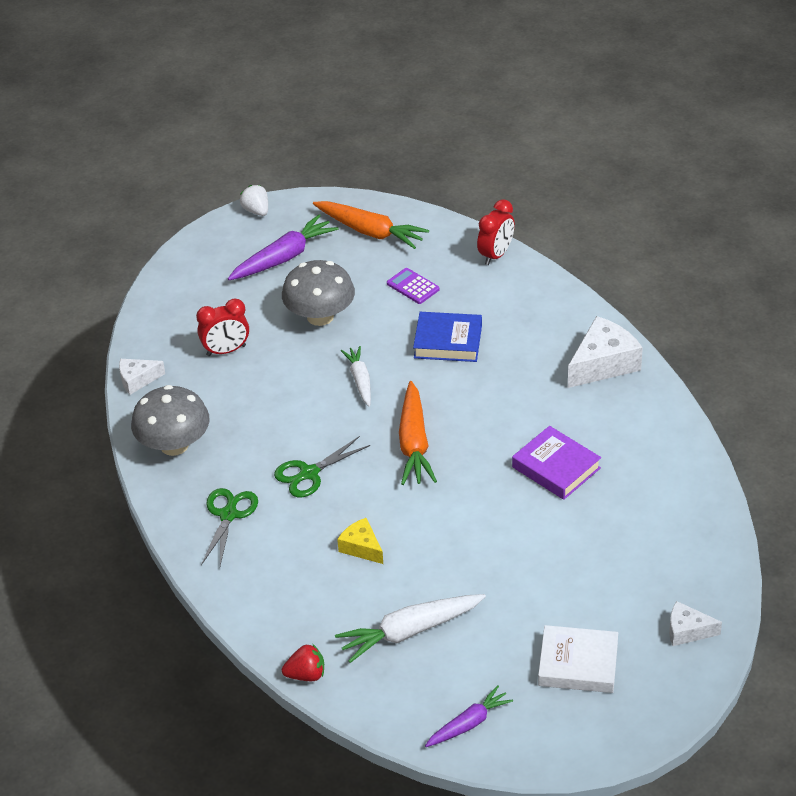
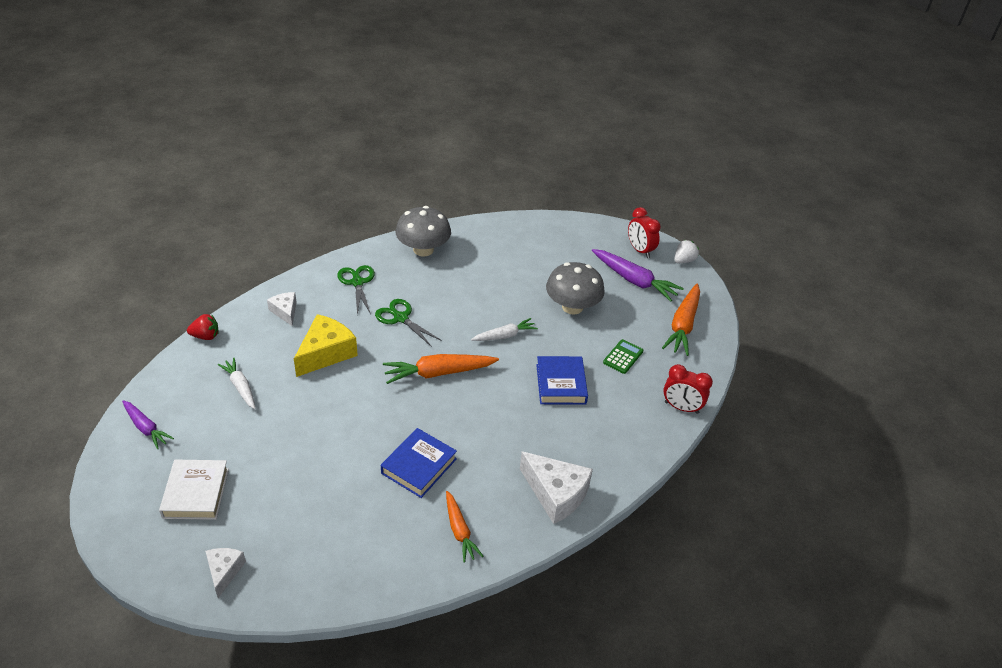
camera: 75 degrees right, 0 degrees up
(137, 380) = (484, 225): white cheese -> white cheese (285, 312)
(226, 351) = (523, 263): red clock -> red clock (640, 250)
(228, 515) = (357, 282): green scissors -> green scissors turned 105 degrees counterclockwise
(306, 675) = (206, 336): red strawberry -> red strawberry turned 75 degrees counterclockwise
(361, 547) = (326, 353): yellow cheese -> yellow cheese, size x1.76
(409, 632) = (240, 387): white carrot -> white carrot, size x0.63
(413, 286) = (623, 357): purple calculator -> green calculator
(556, 467) = (419, 466): purple book -> blue book
(645, 440) = (459, 531): none -> orange carrot

